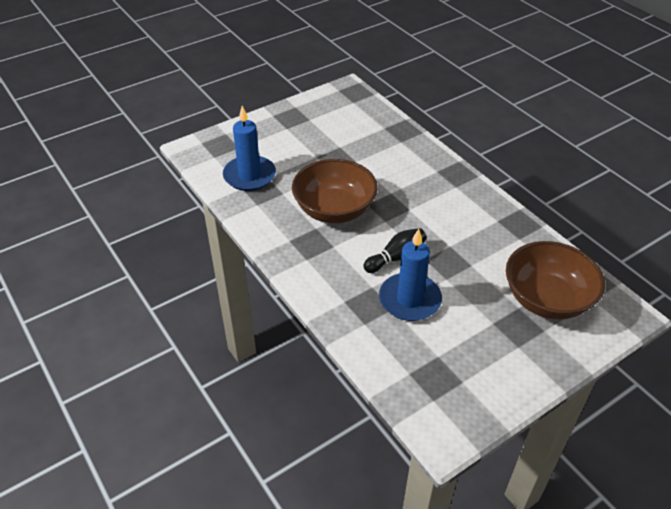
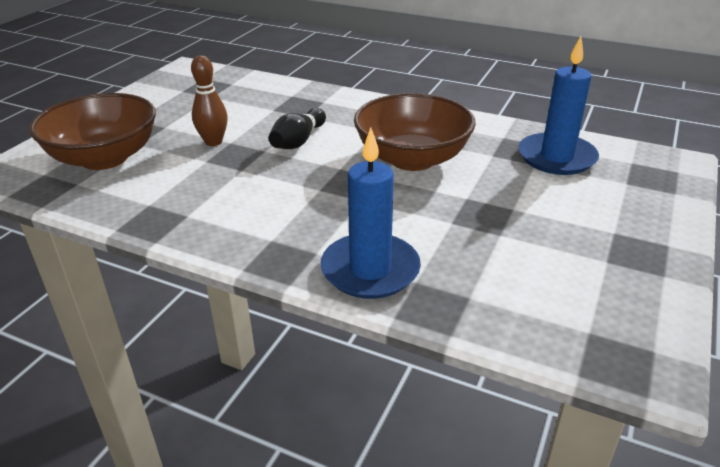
camera: 150 degrees right, 10 degrees down
(409, 299) = (260, 118): blue candle -> blue candle (370, 270)
(459, 284) = (213, 142): none -> brown bowling pin

